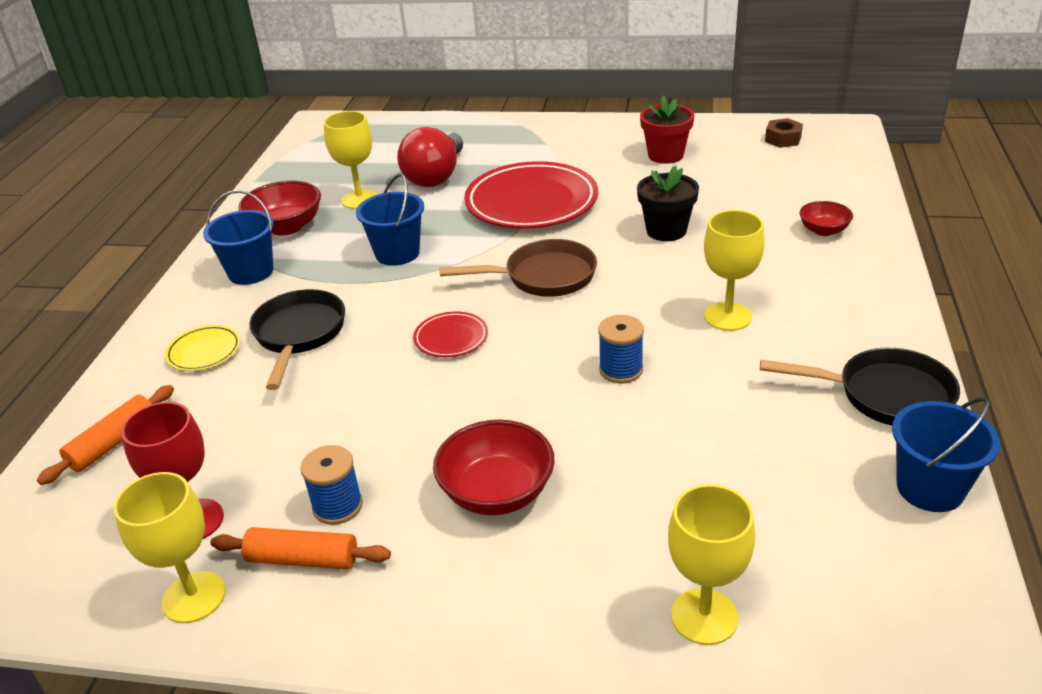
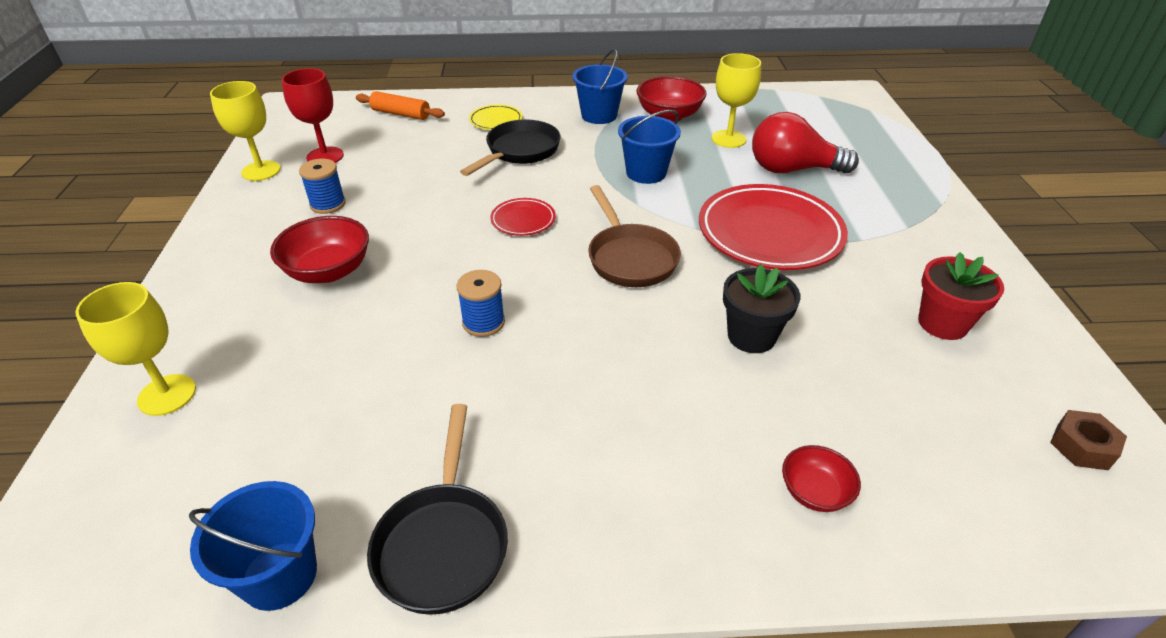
camera: 75 degrees right, 5 degrees up
(299, 335) = (519, 151): black pan -> black pan turned 45 degrees counterclockwise
(303, 559) = (281, 201): orange rolling pin -> none
(728, 316) = (584, 396): yellow goblet -> none

